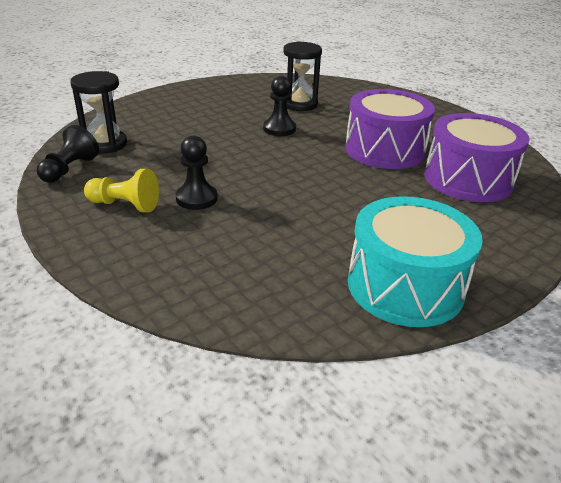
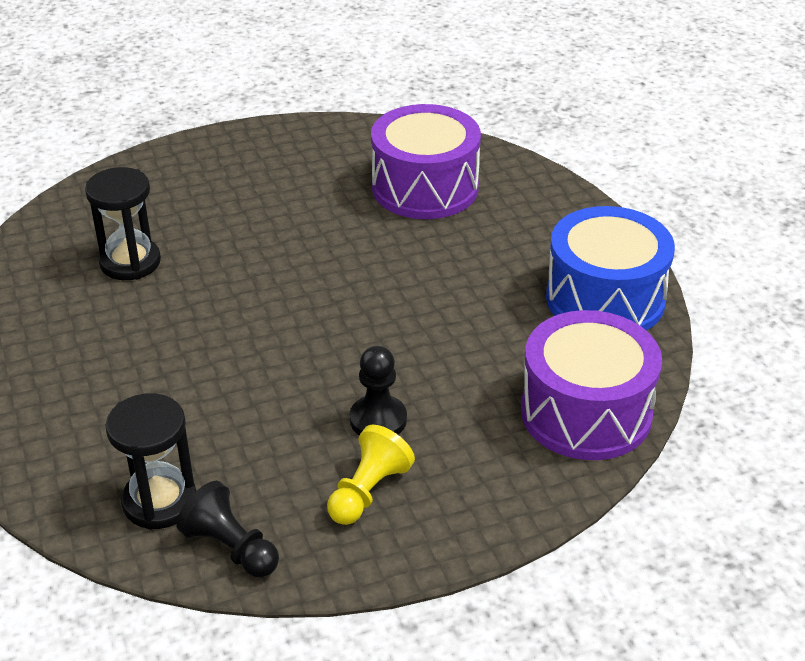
camera: 70 degrees left, 5 degrees up
(279, 129) = (208, 302): black pawn -> none
(384, 150) = (322, 225): purple drum -> purple drum (586, 412)
(405, 286) = (605, 299): turquoise drum -> blue drum

